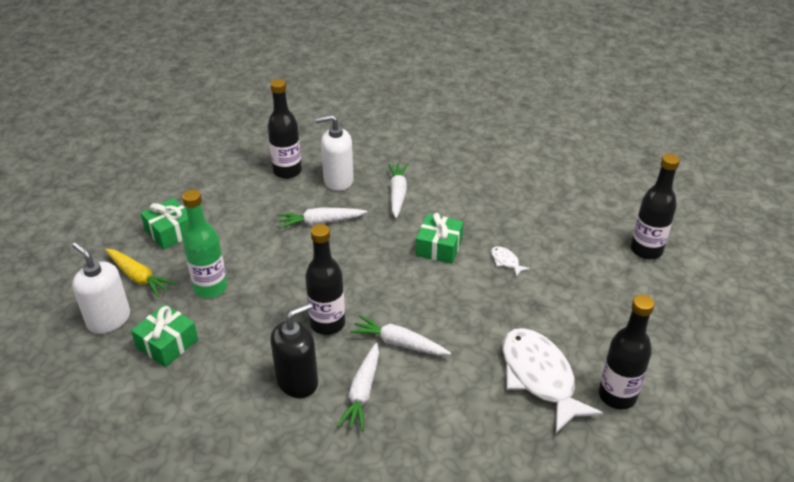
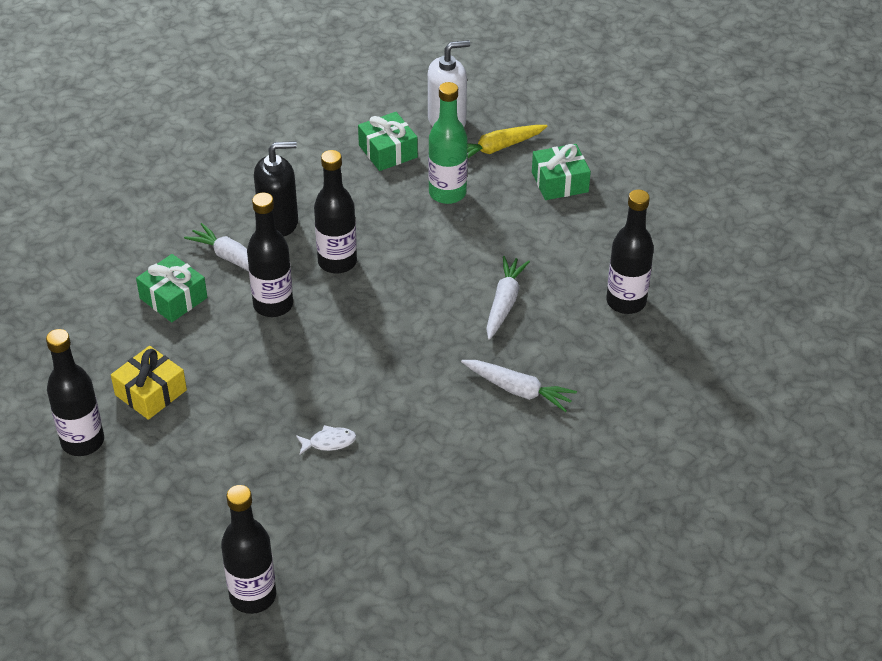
camera: 115 degrees right, 5 degrees up
(297, 381) = (279, 222): black soap dispenser -> black soap dispenser turned 90 degrees counterclockwise
(338, 180) = (579, 343): white soap dispenser -> none
(399, 343) = (273, 305): white carrot -> black bottle
(439, 247) = (393, 391): green gift -> green gift (173, 298)
(540, 377) = (151, 392): white fish -> yellow gift

